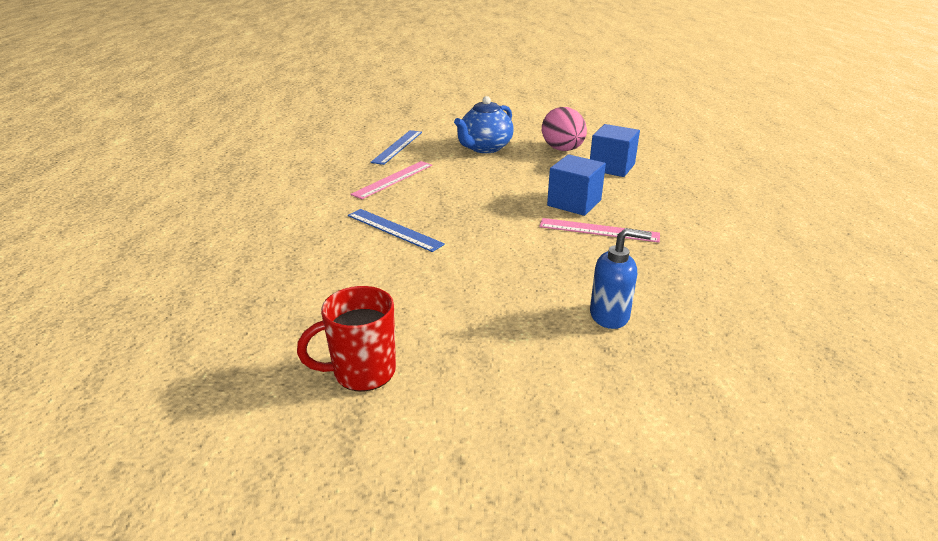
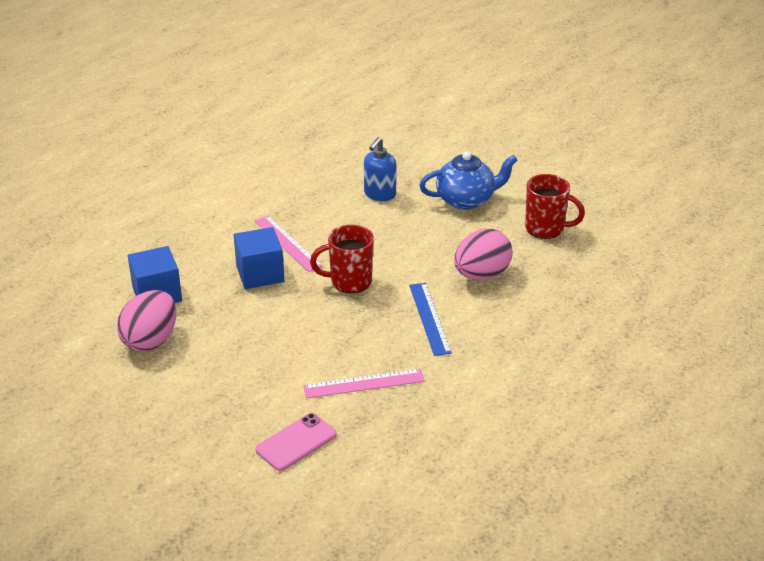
camera: 140 degrees left, 5 degrees up
(386, 282) = (481, 275): none -> pink egg
(397, 147) = (296, 442): blue ruler -> pink phone
(484, 148) = (214, 386): blue teapot -> blue teapot (466, 200)
(498, 226) = (349, 282): none -> red mug
(610, 315) = (379, 194): blue soap dispenser -> blue soap dispenser turned 105 degrees counterclockwise

